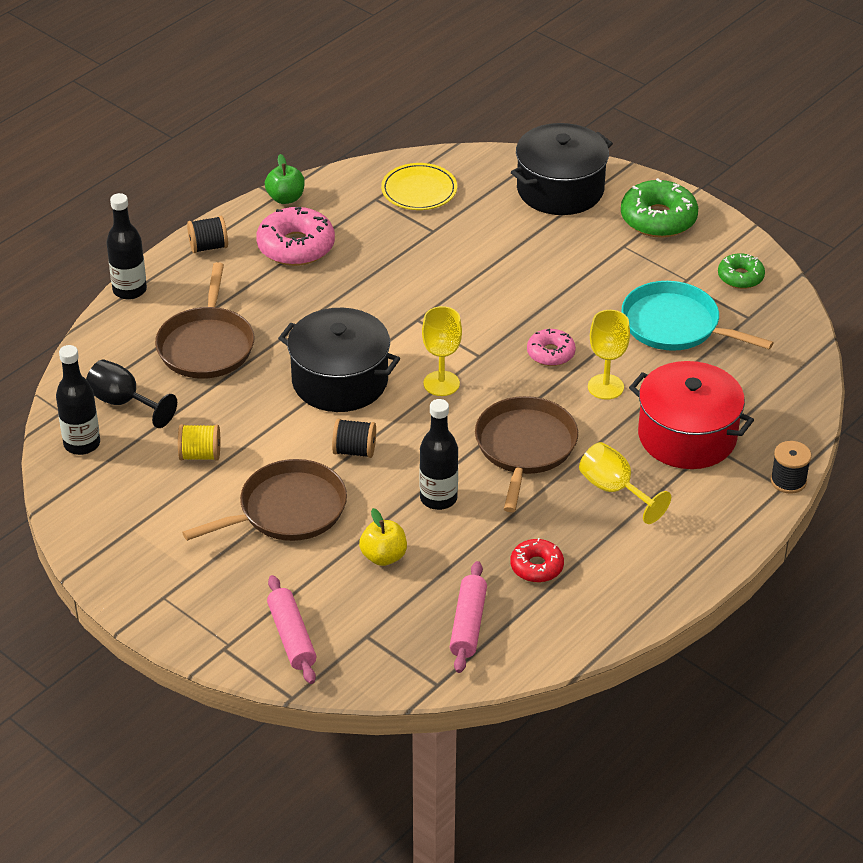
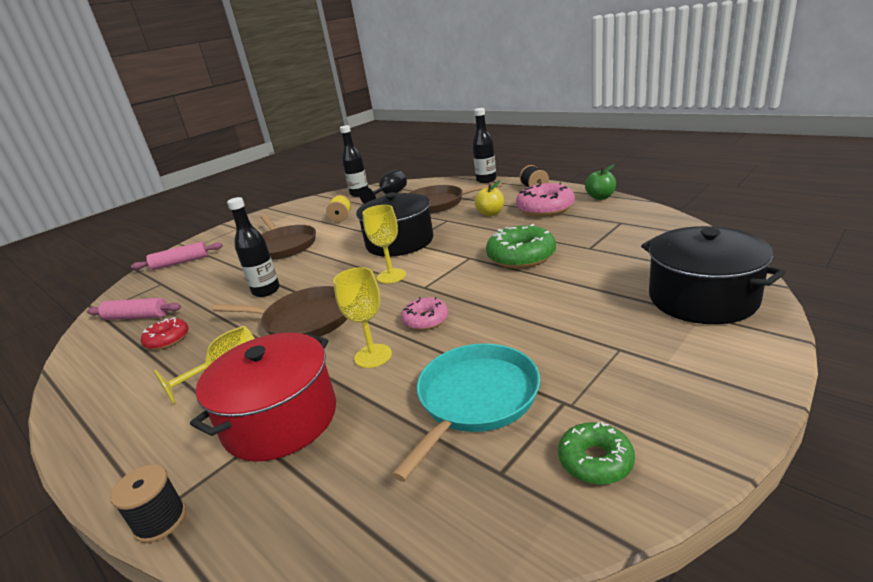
camera: 95 degrees right, 15 degrees down
(354, 451) = (328, 256): black spool -> none
(383, 556) = (223, 279): yellow apple -> yellow apple (490, 213)
(419, 190) = (645, 235): yellow plate -> none
(658, 219) = (693, 372): green donut -> green donut (521, 256)

